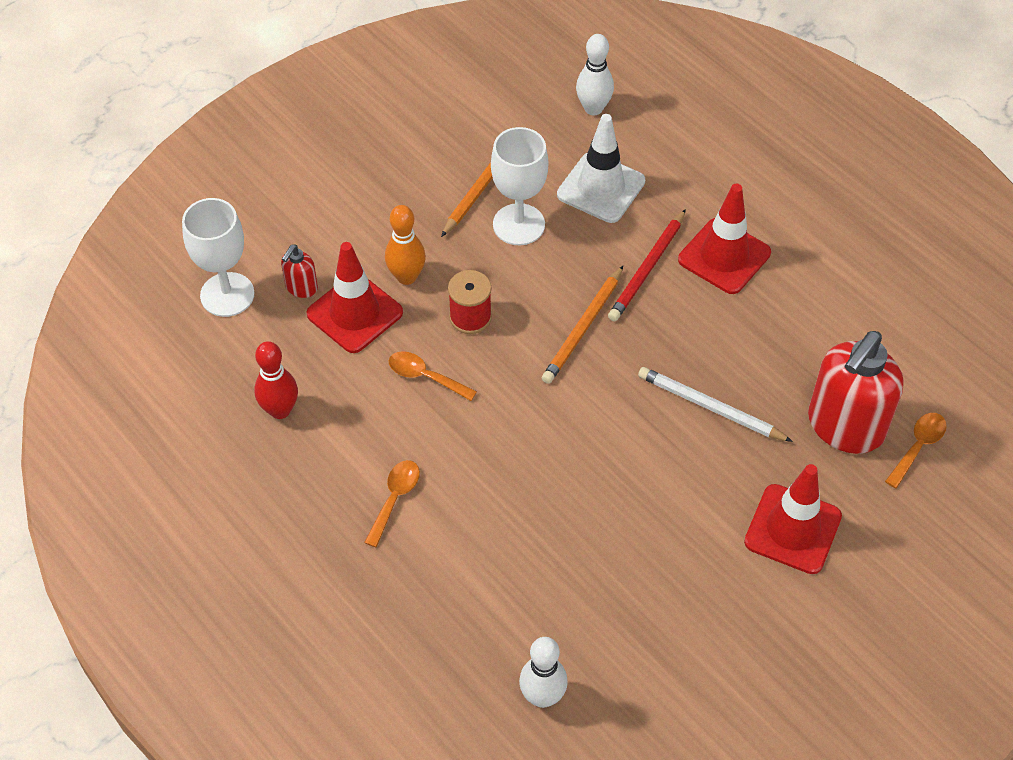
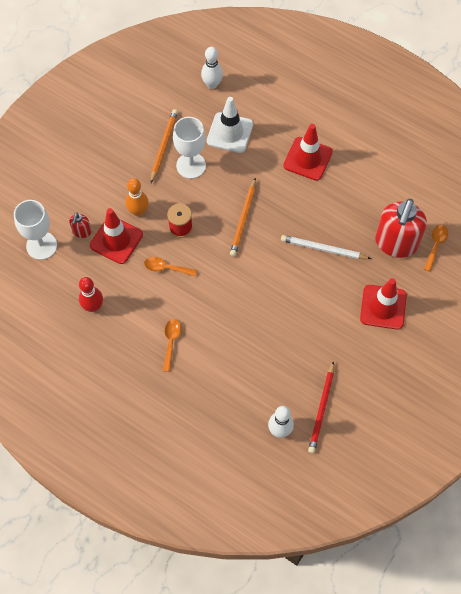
camera: 15 degrees left, 10 degrees up
(647, 268) = (268, 175): red pencil -> red pencil (321, 409)

